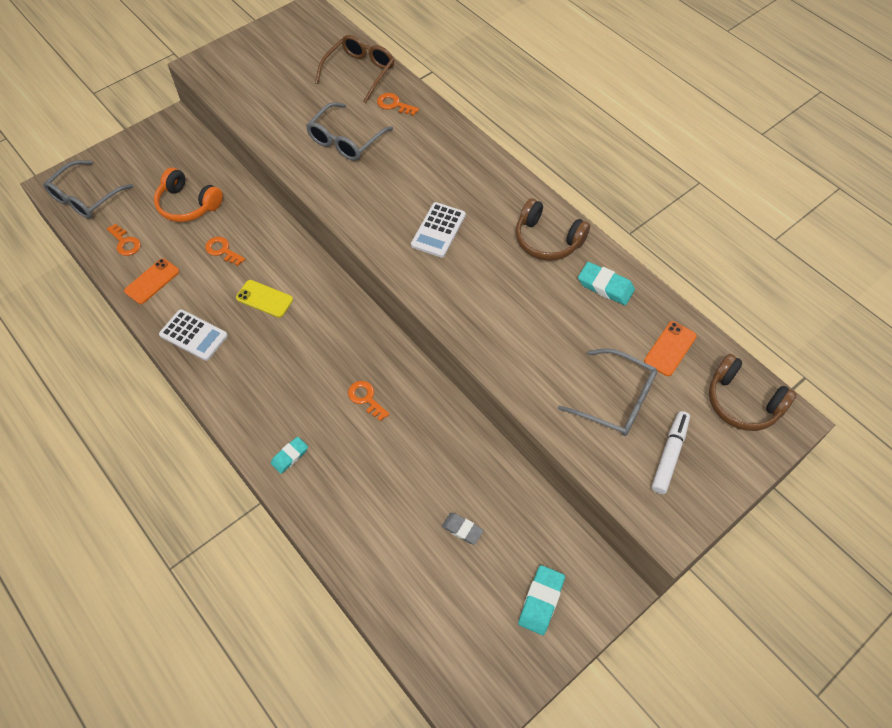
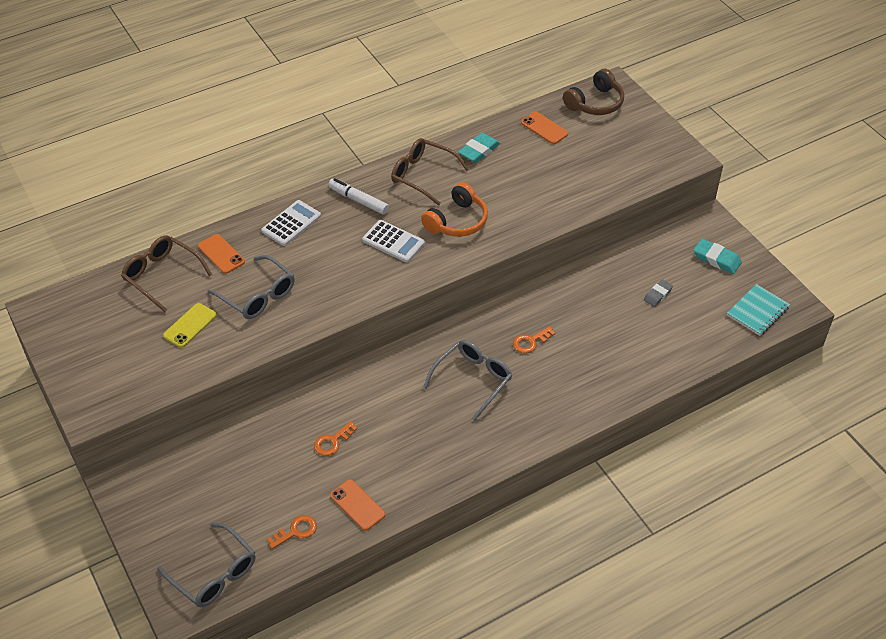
camera: 80 degrees left, 10 degrees down
(188, 204) = (258, 471): orange headphones -> orange headphones (457, 221)
(193, 335) = (435, 469): white calculator -> white calculator (291, 223)
(264, 299) = (404, 409): yellow phone -> yellow phone (190, 325)
(290, 456) = (580, 399): turquoise eraser -> none
(394, 104) = (221, 254): orange key -> orange phone
(457, 659) = (757, 311): none -> turquoise notebook
(547, 240) = (423, 175): brown headphones -> brown glasses
(616, 400) = (584, 165): grey glasses -> grey glasses (473, 380)
(669, 455) = (632, 147): white marker -> white marker (358, 200)

